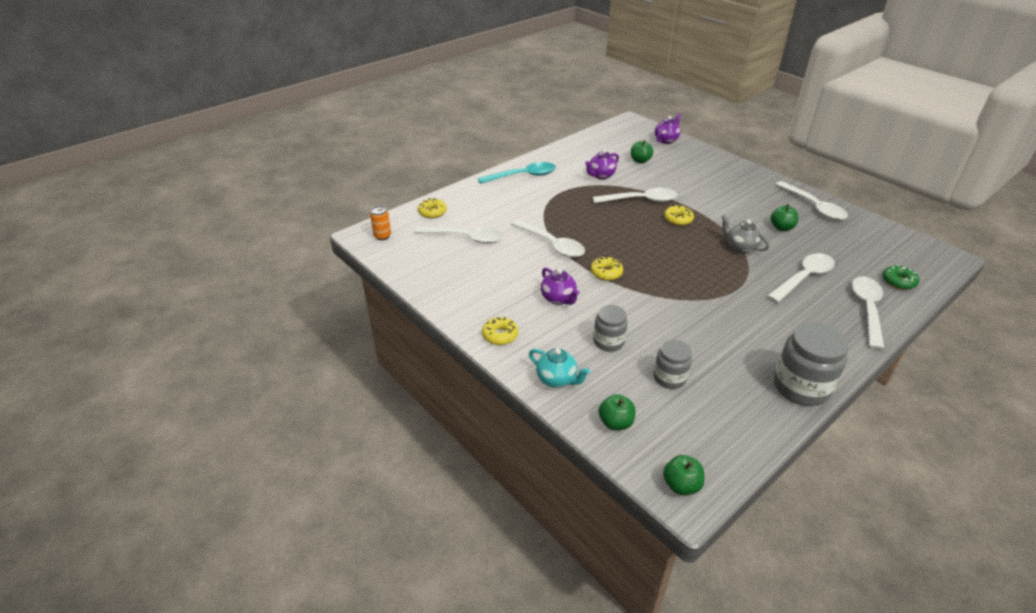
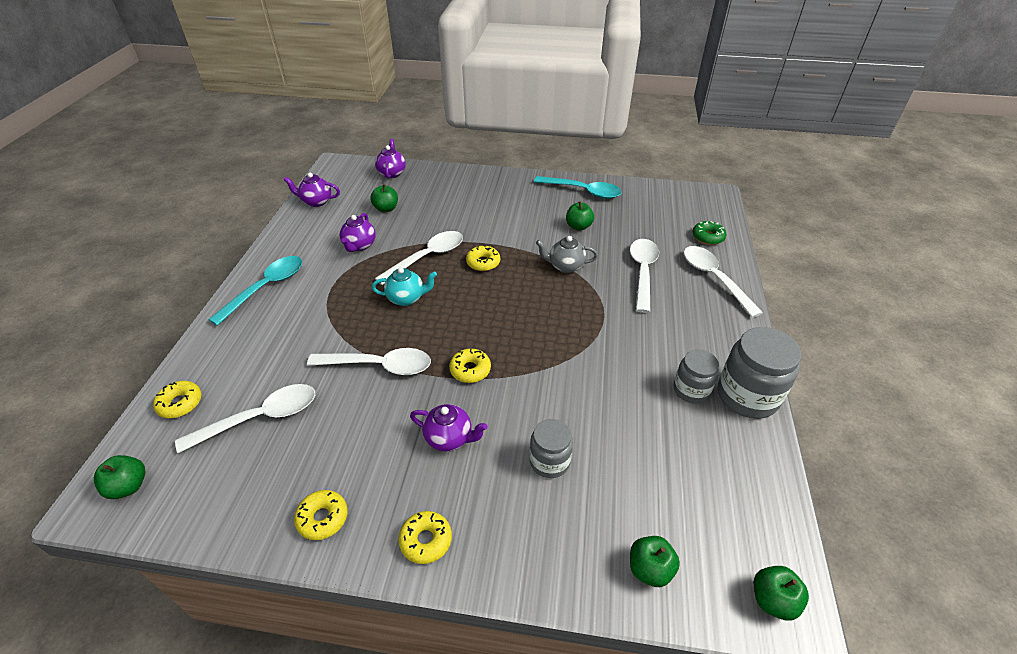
camera: 40 degrees left, 5 degrees up
(382, 236) = (128, 486): orange can -> green apple
(457, 297) = (323, 518): none -> yellow donut
(557, 380) = (543, 557): turquoise teapot -> turquoise teapot (406, 298)
(596, 139) = (316, 202): none -> purple teapot
(669, 378) = (643, 466): grey jar -> grey jar (691, 390)
(813, 206) = (582, 191): white spoon -> turquoise spoon

